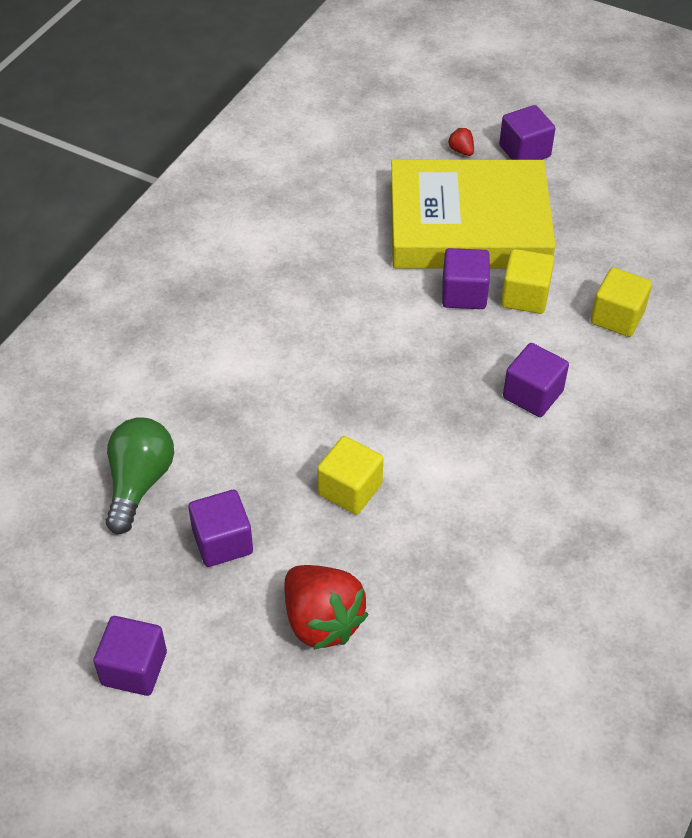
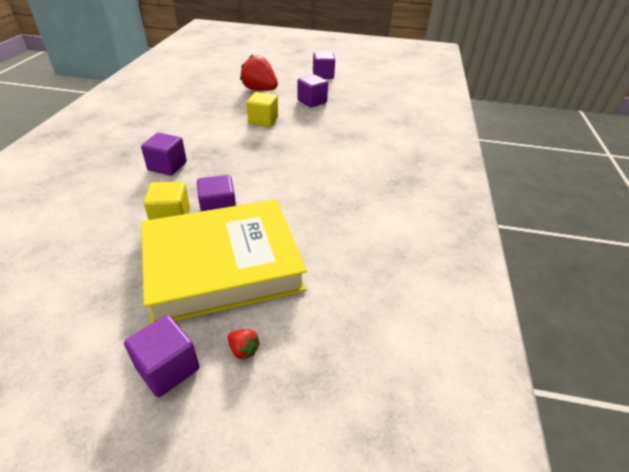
camera: 160 degrees right, 10 degrees down
(139, 483) = (361, 111): green light bulb -> none
(617, 317) = (98, 217): yellow cube -> none

